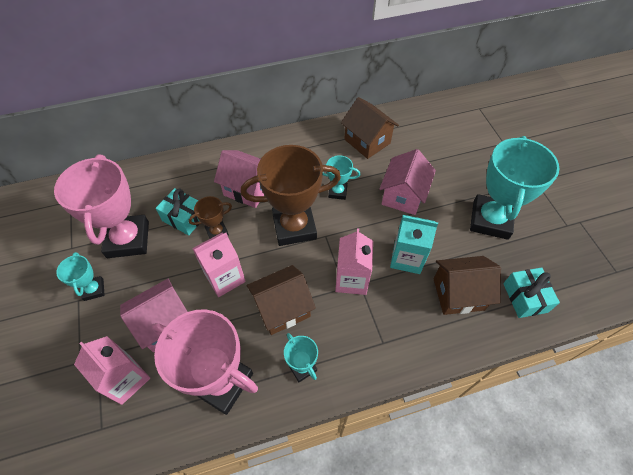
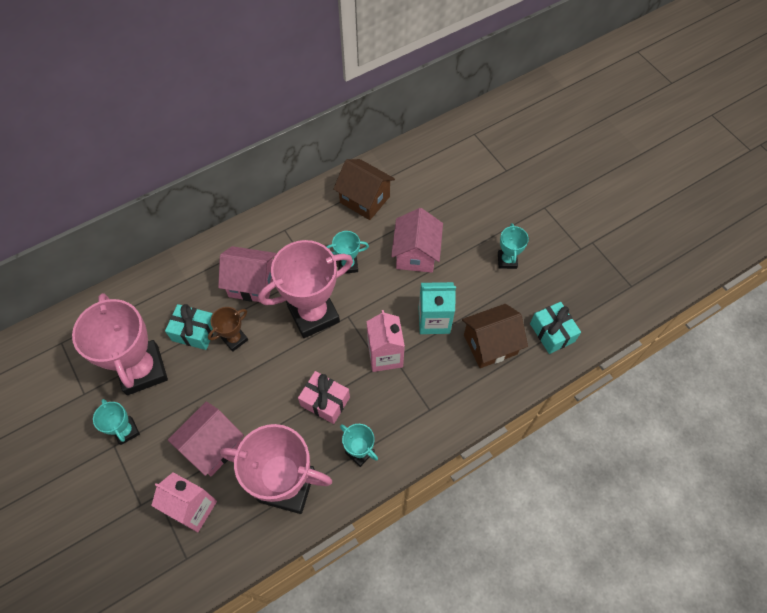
camera: 15 degrees left, 5 degrees up
(225, 278) = (258, 385): pink carton -> none
(282, 308) = (325, 401): brown house -> pink gift
(294, 227) = (313, 314): brown trophy -> pink trophy
(490, 220) = (507, 260): turquoise trophy -> turquoise trophy, size x0.48

